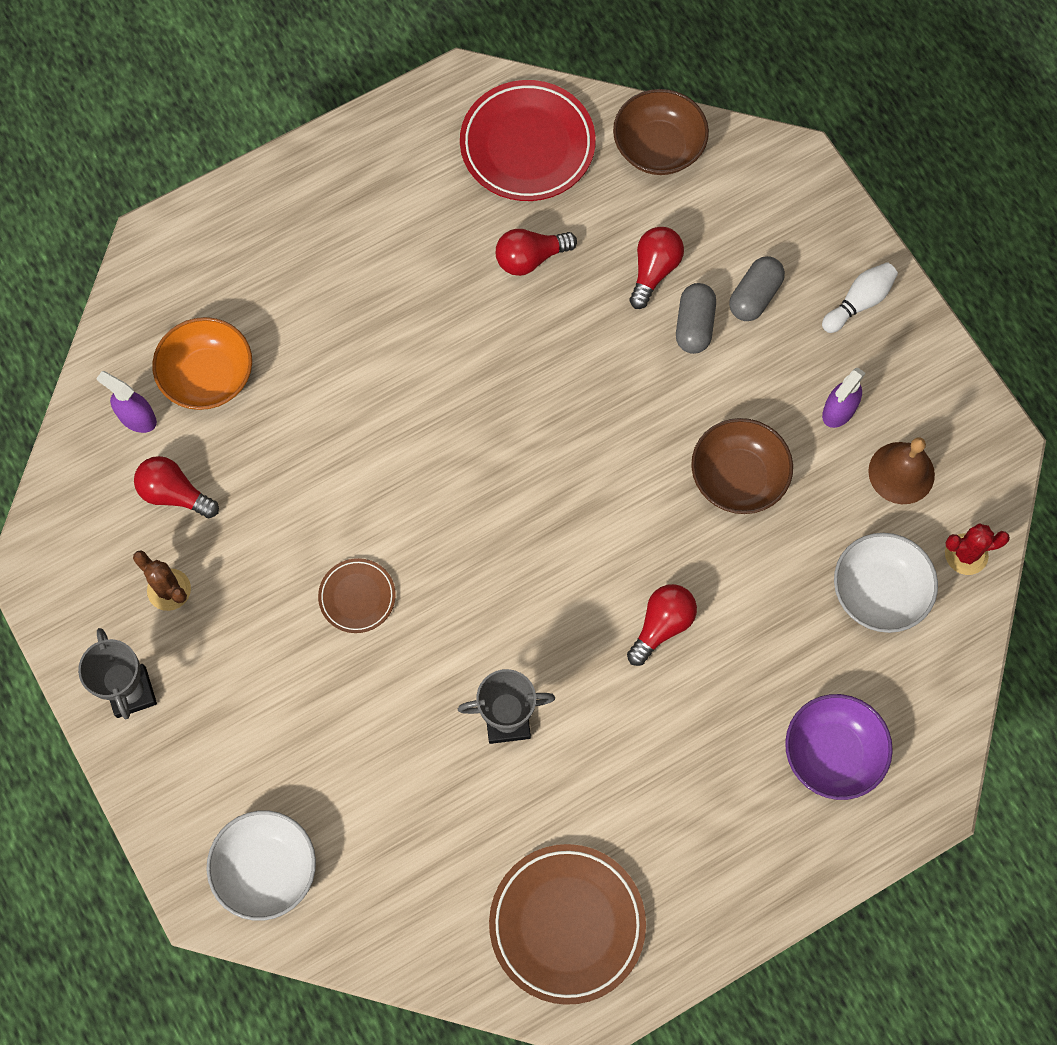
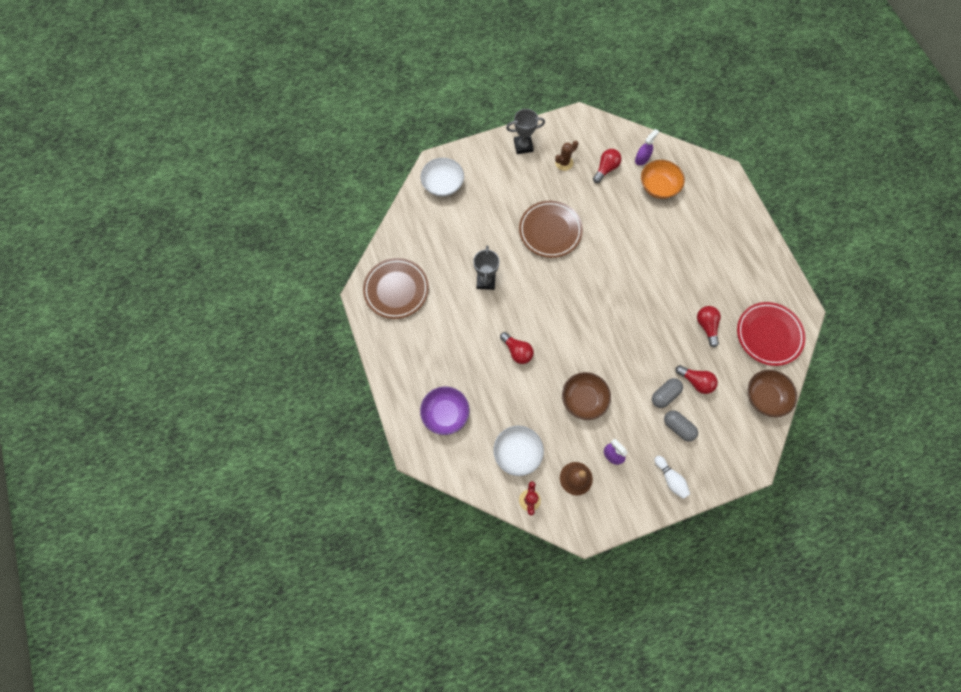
camera: 100 degrees right, 0 degrees up
(357, 597) = (550, 231): brown plate -> brown plate, size x1.91
(694, 325) = (664, 395): grey capsule -> grey capsule turned 60 degrees counterclockwise

